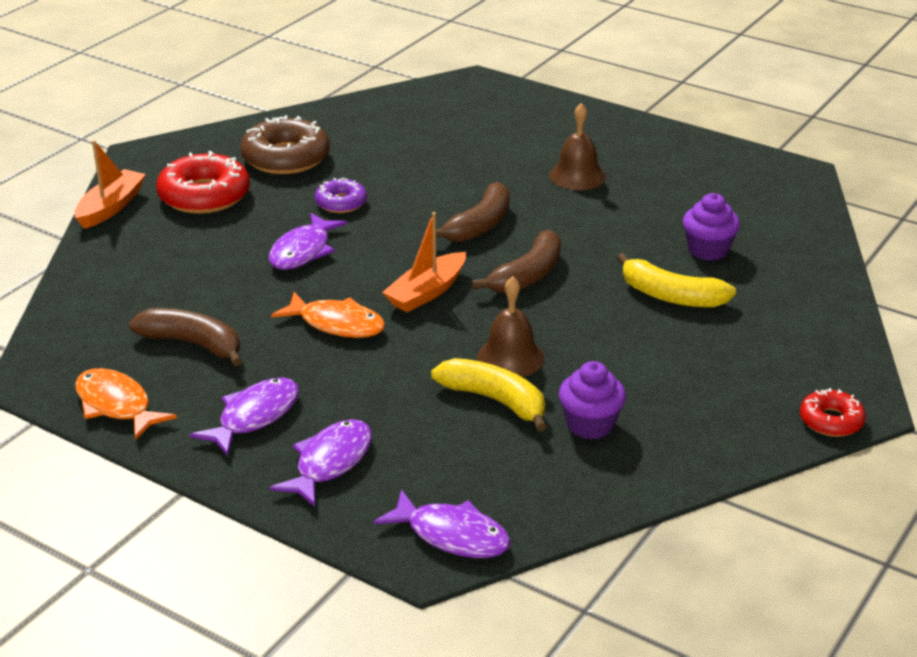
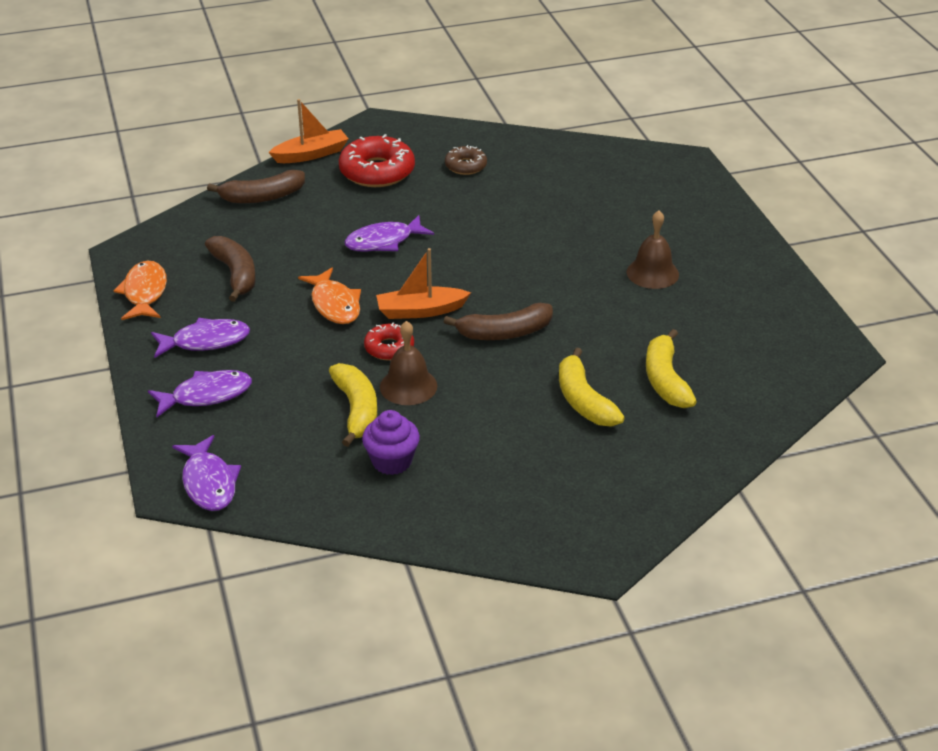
camera: 40 degrees right, 5 degrees up
(286, 158) = (465, 166): brown donut -> brown donut, size x0.56
(341, 203) = (456, 217): purple donut -> none
(479, 225) = (525, 278): brown banana -> brown banana (262, 197)
(708, 250) = (665, 380): purple cupcake -> yellow banana
(831, 421) = (559, 556): red donut -> red donut (389, 348)

